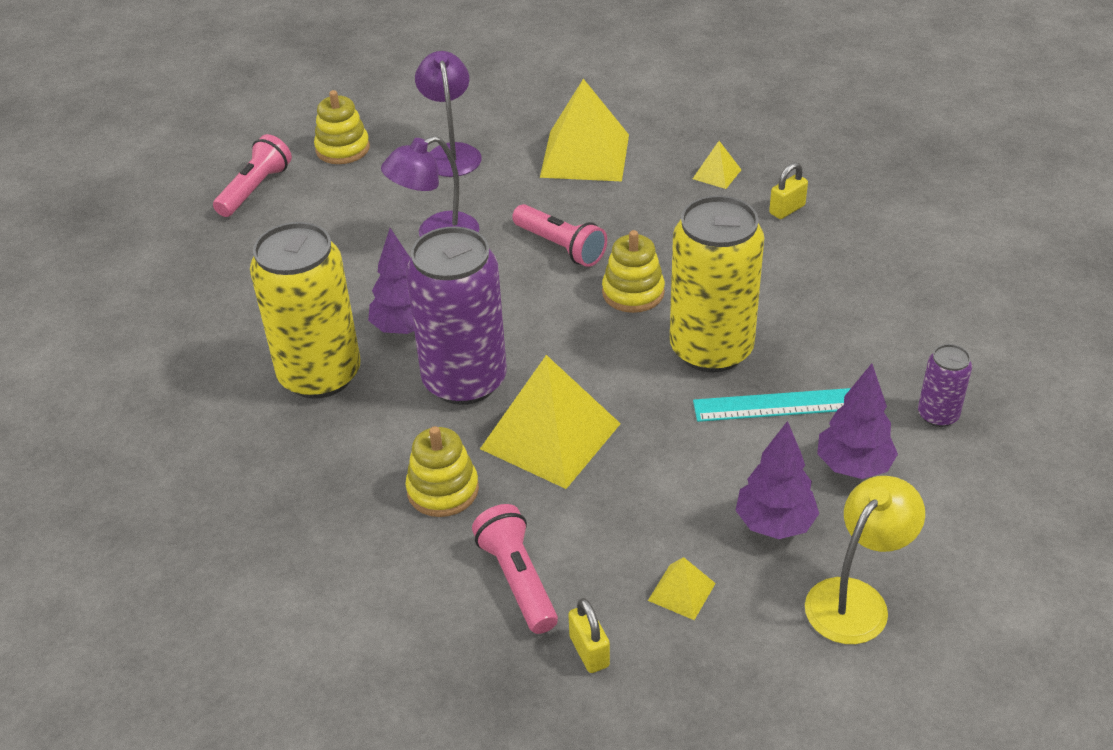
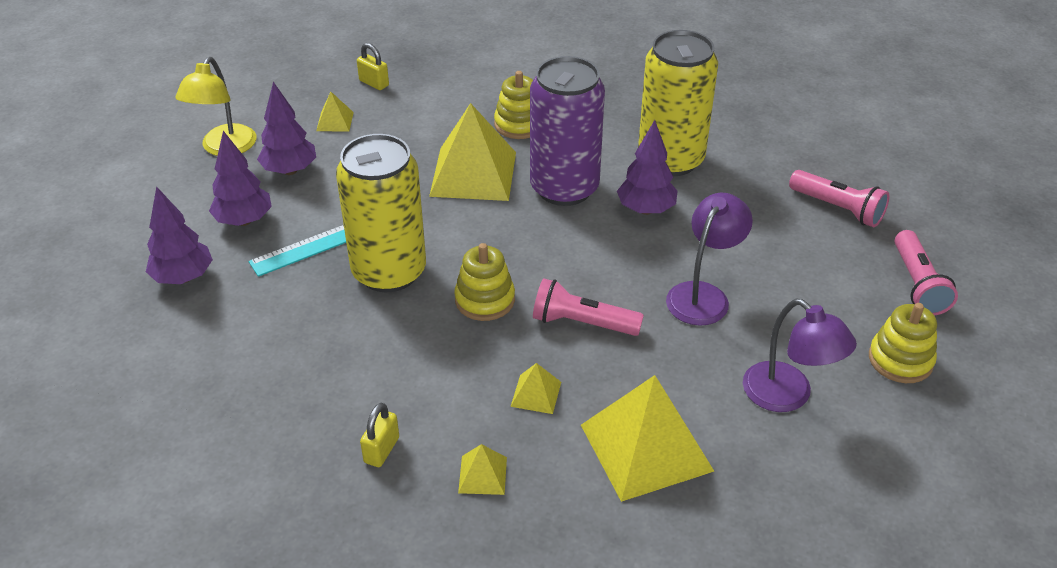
camera: 150 degrees right, 0 degrees up
(518, 579) = (436, 99): pink flashlight -> pink flashlight (838, 209)
(640, 209) = (536, 394): none -> yellow pyramid
(938, 415) = (183, 278): purple can -> purple tree

